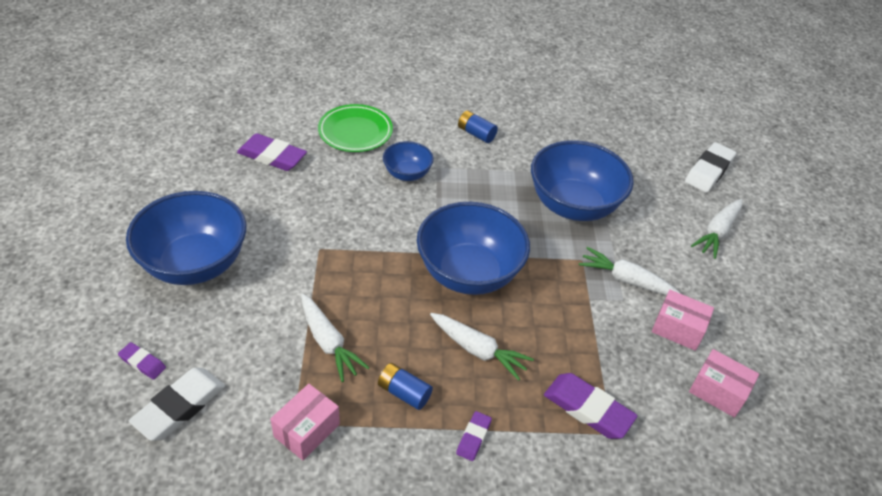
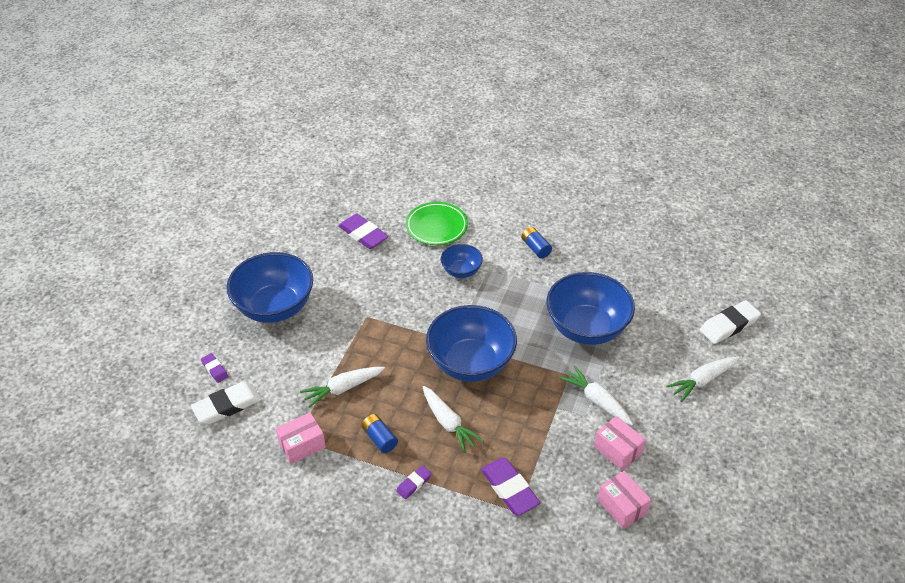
camera: 25 degrees right, 0 degrees up
(328, 343) = (343, 388): white carrot -> white carrot turned 75 degrees clockwise

